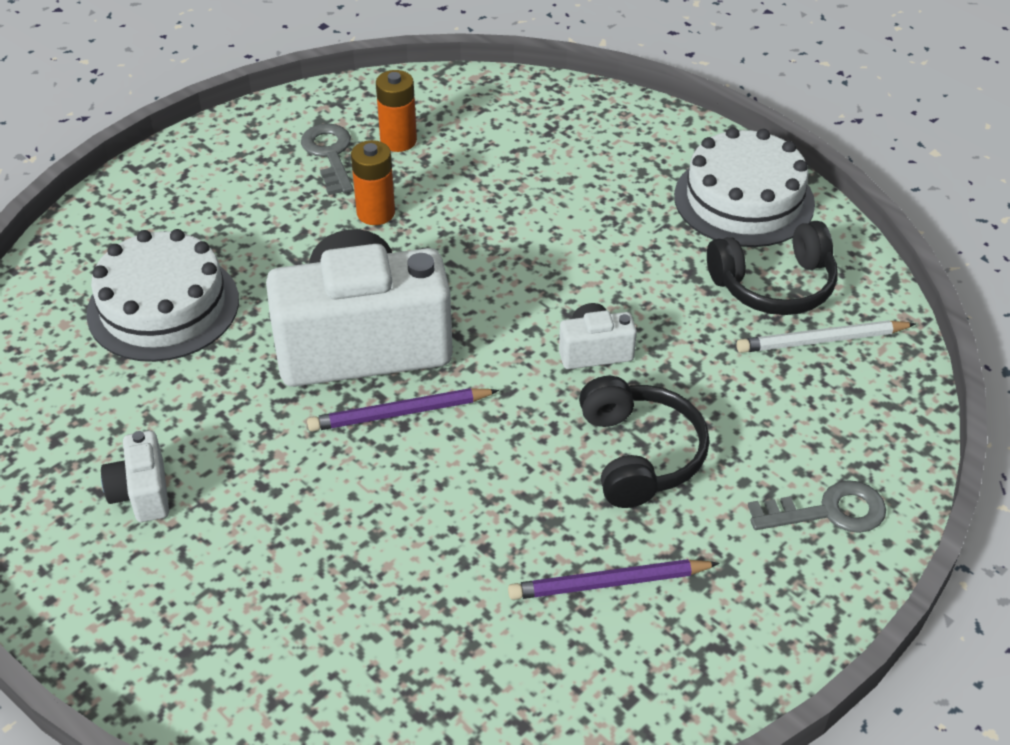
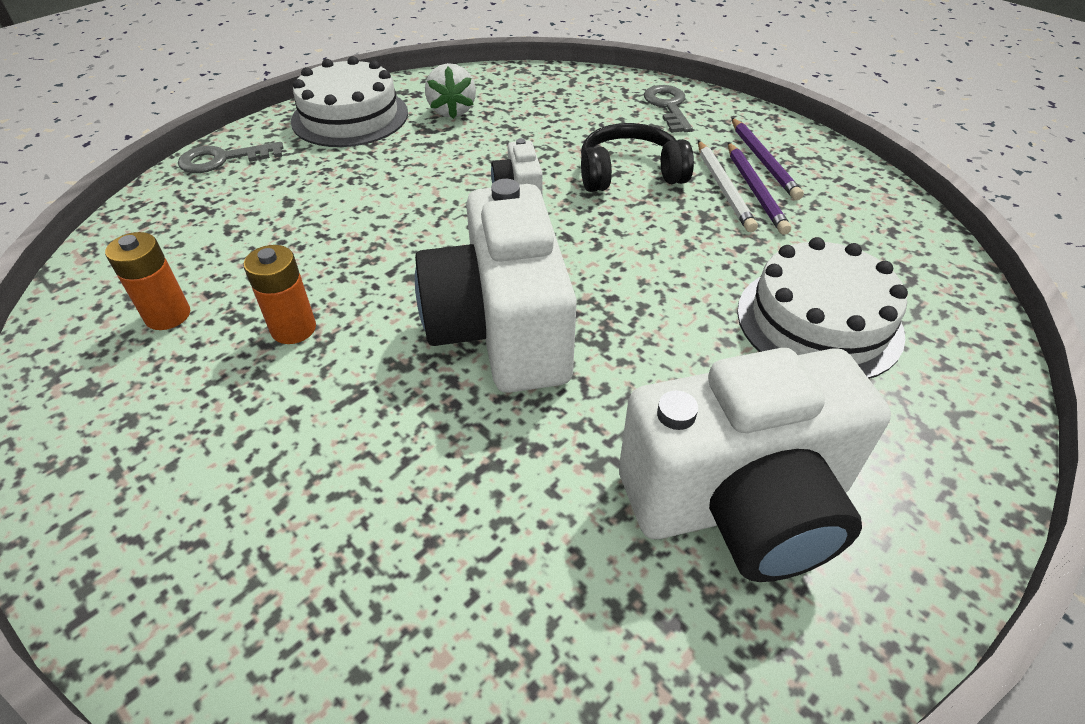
camera: 90 degrees left, 0 degrees up
(142, 493) = (739, 503): white camera -> white camera, size x2.35
(163, 306) = (421, 526): white cake -> white cake (819, 321)
(330, 154) = (165, 375): grey key -> grey key (223, 159)
(399, 413) = (597, 300): purple pencil -> purple pencil (763, 161)
(774, 285) = (452, 111): black headphones -> white strawberry
(821, 340) = (512, 98): white pencil -> white pencil (723, 188)

